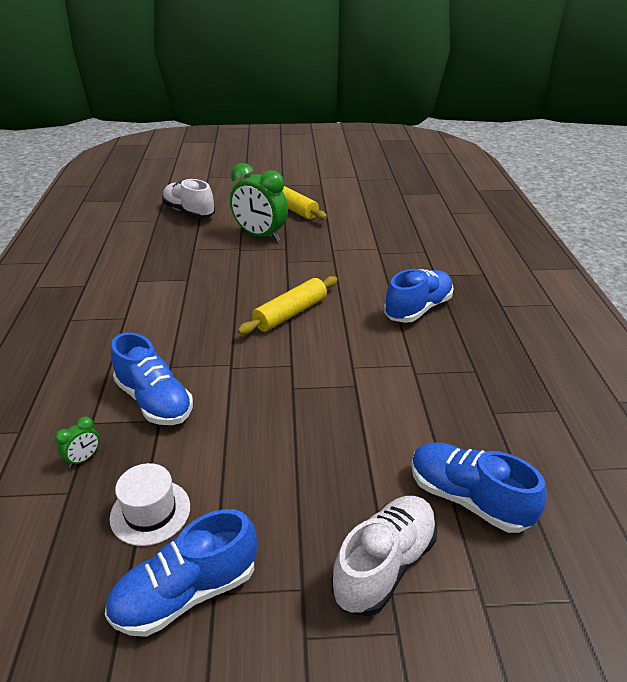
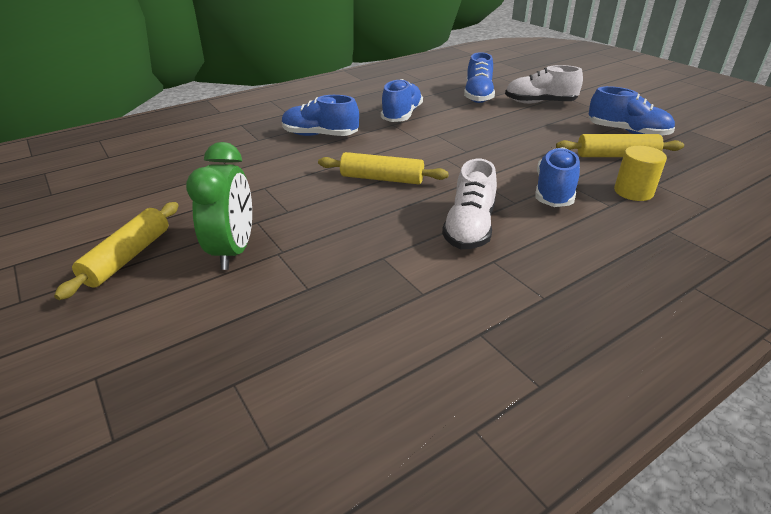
camera: 120 degrees left, 0 degrees up
(83, 459) = (633, 192): green clock -> yellow cylinder
(150, 512) = (616, 156): white hat -> yellow rolling pin
(189, 212) = (182, 357): white shoe -> white shoe (469, 228)
(436, 382) = (402, 115): none -> blue shoe

